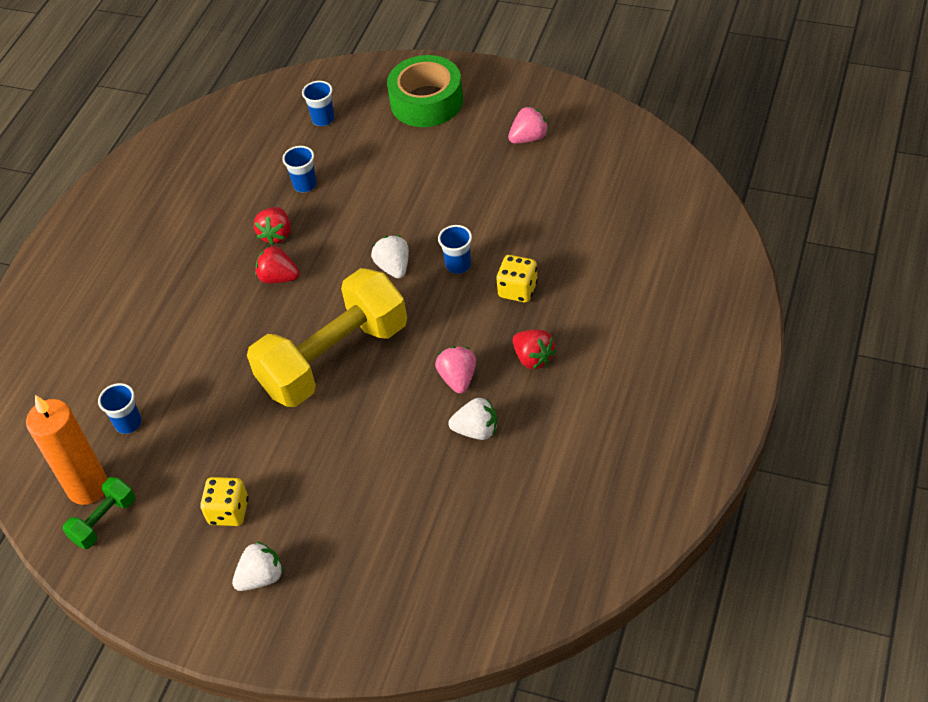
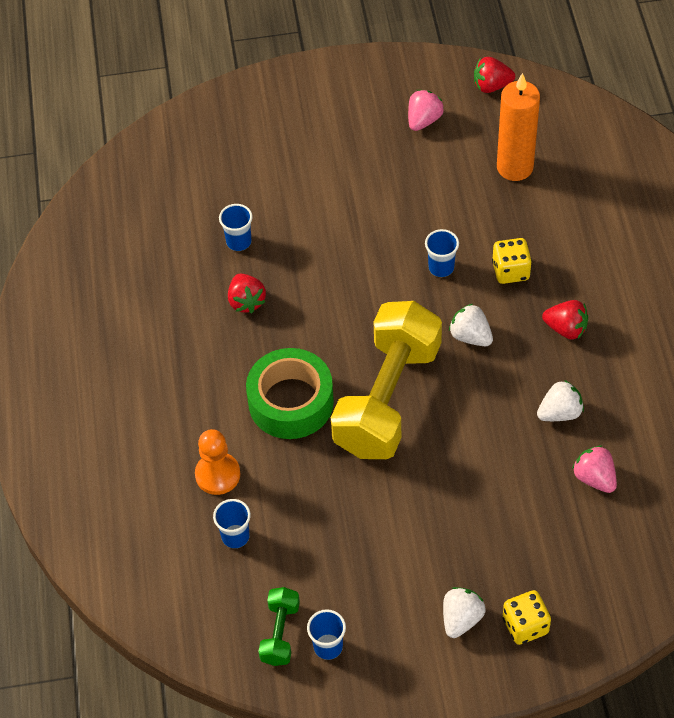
camera: 30 degrees left, 5 degrees up
(88, 487) = (241, 610): orange candle -> orange candle (514, 167)
(152, 366) = (217, 475): none -> orange pawn
(228, 511) = (390, 575): yellow dice -> yellow dice (525, 625)
(278, 277) = (279, 342): red strawberry -> red strawberry (491, 86)
(323, 119) = (209, 168): blue cup -> blue cup (328, 647)
(393, 267) = (382, 292): white strawberry -> white strawberry (470, 336)
(426, 101) = (300, 116): green tape -> green tape (291, 402)
(458, 379) = (512, 373): pink strawberry -> pink strawberry (594, 478)

